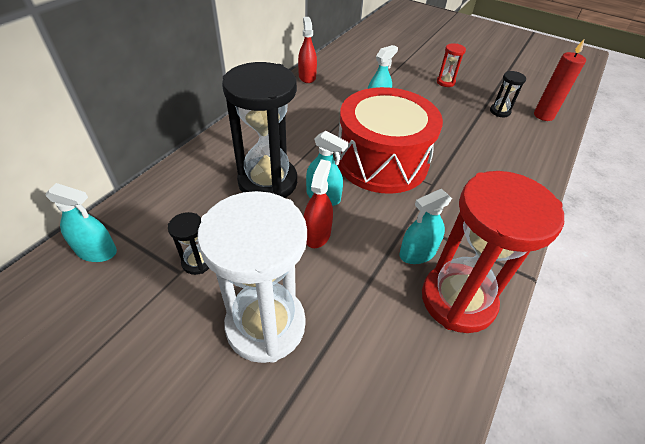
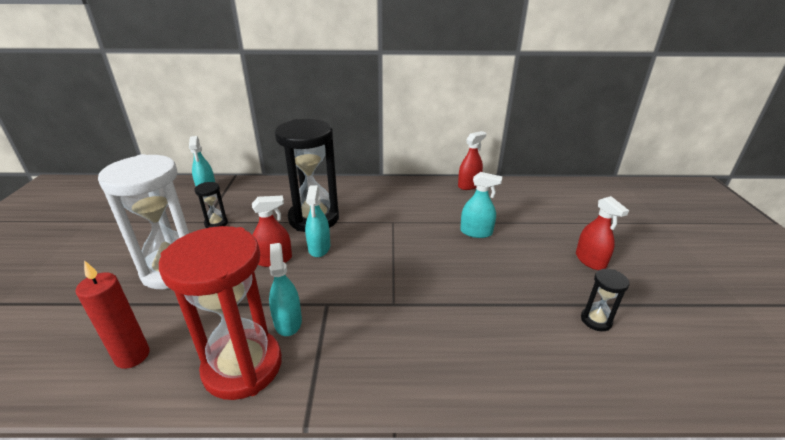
camera: 60 degrees right, 15 degrees down
(382, 161) = (396, 262): red drum -> none
(417, 253) = (288, 322): turquoise spray bottle -> turquoise spray bottle turned 45 degrees clockwise
(445, 82) = (590, 260): red hourglass -> red spray bottle
(543, 115) = (653, 367): red candle -> red candle (132, 356)

